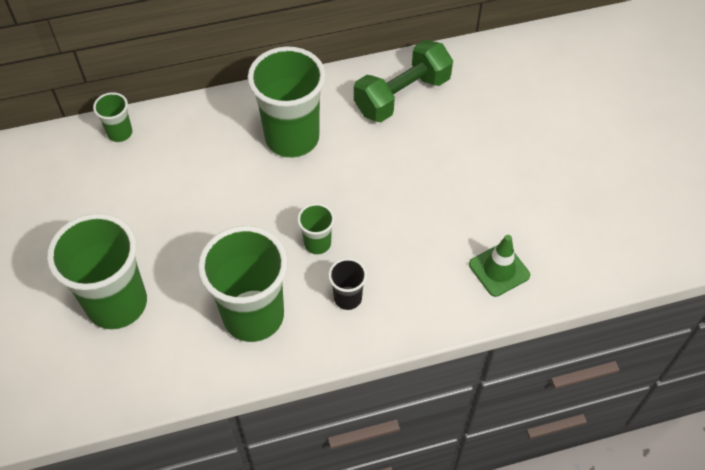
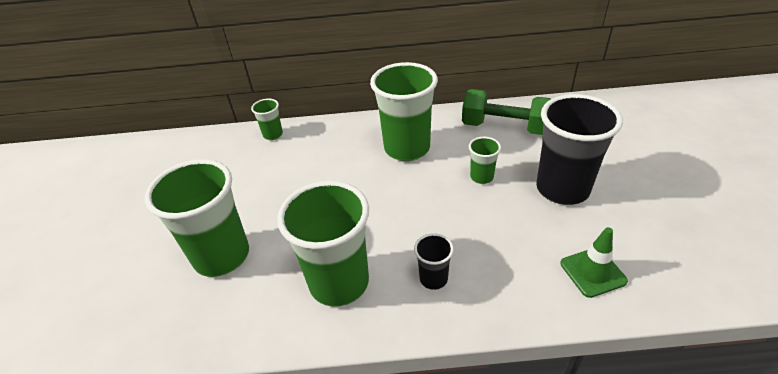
camera: 15 degrees right, 15 degrees down
(317, 243) = (413, 228): green cup -> green cup (481, 177)
(402, 95) = (504, 127): green dumbbell -> green dumbbell turned 45 degrees clockwise
(469, 176) = (562, 189): none -> black cup

